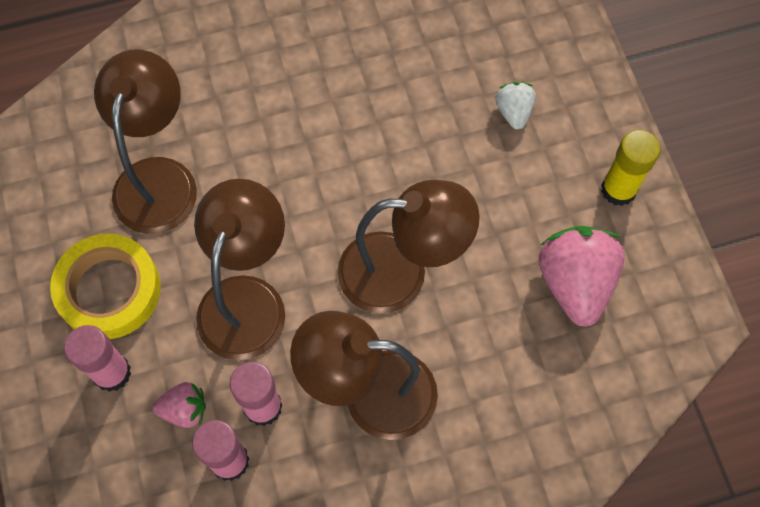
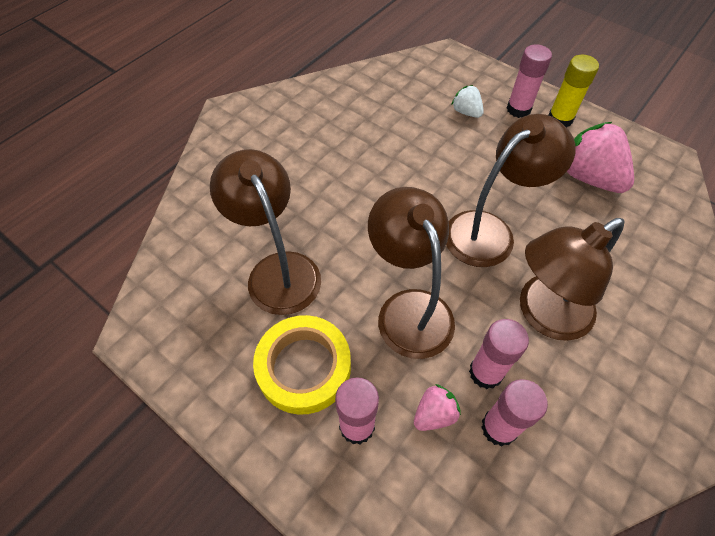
camera: 35 degrees left, 10 degrees down
(581, 146) = (518, 109): none -> pink glue stick

